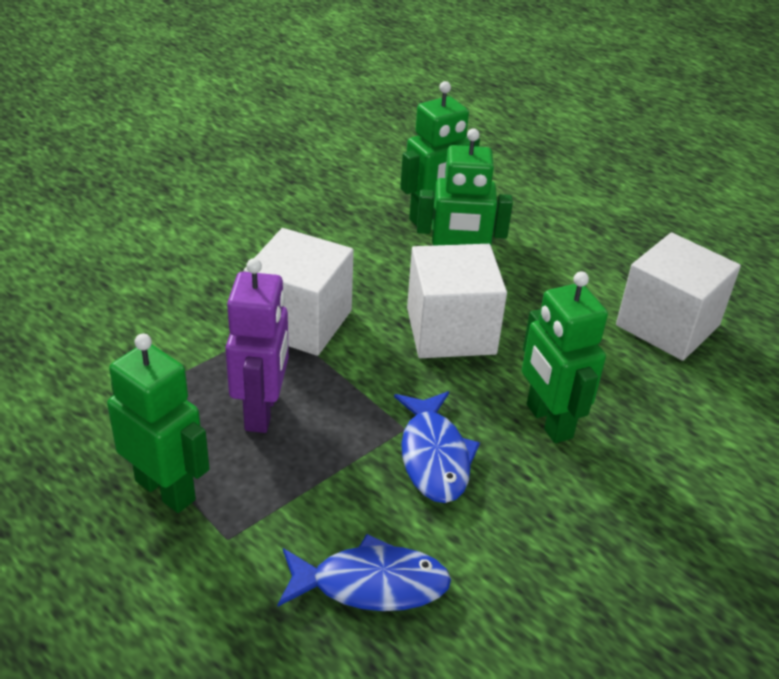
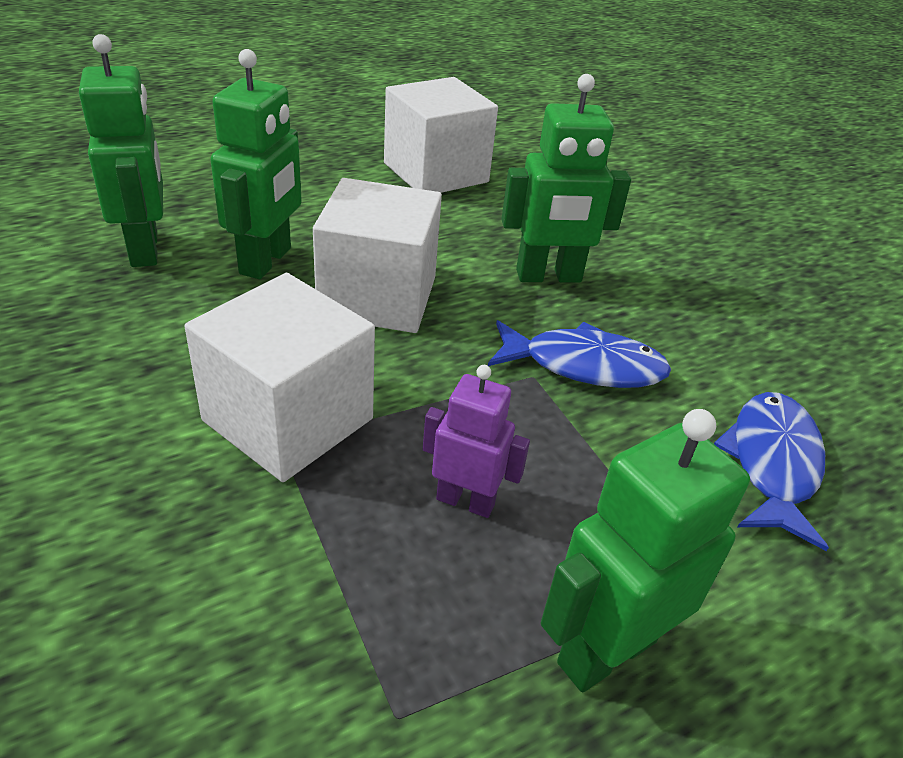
camera: 75 degrees left, 0 degrees up
(262, 411) = (465, 501): purple robot -> purple robot, size x0.63

